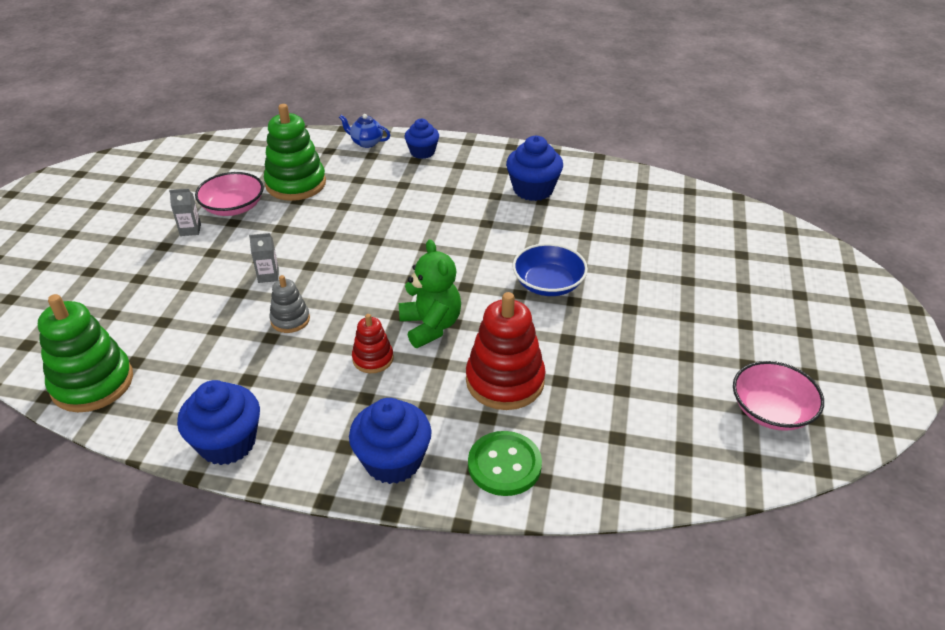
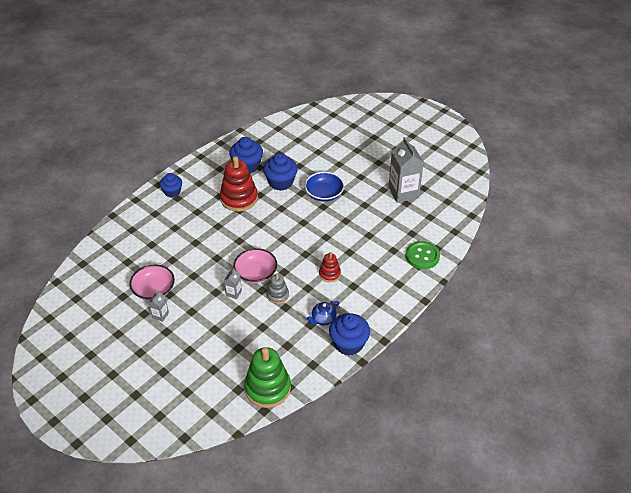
camera: 60 degrees left, 5 degrees up
(296, 184) = (154, 255): green stacking toy -> none
(366, 142) = (139, 211): blue teapot -> blue teapot (323, 319)
(393, 461) = (397, 290): blue cupcake -> blue cupcake (281, 182)
(431, 326) = (322, 245): green teddy bear -> none
(505, 381) = (376, 236): red stacking toy -> red stacking toy (239, 198)
(645, 376) = (403, 192): none -> grey carton
(771, 410) = (445, 168): pink bowl -> pink bowl (256, 273)

